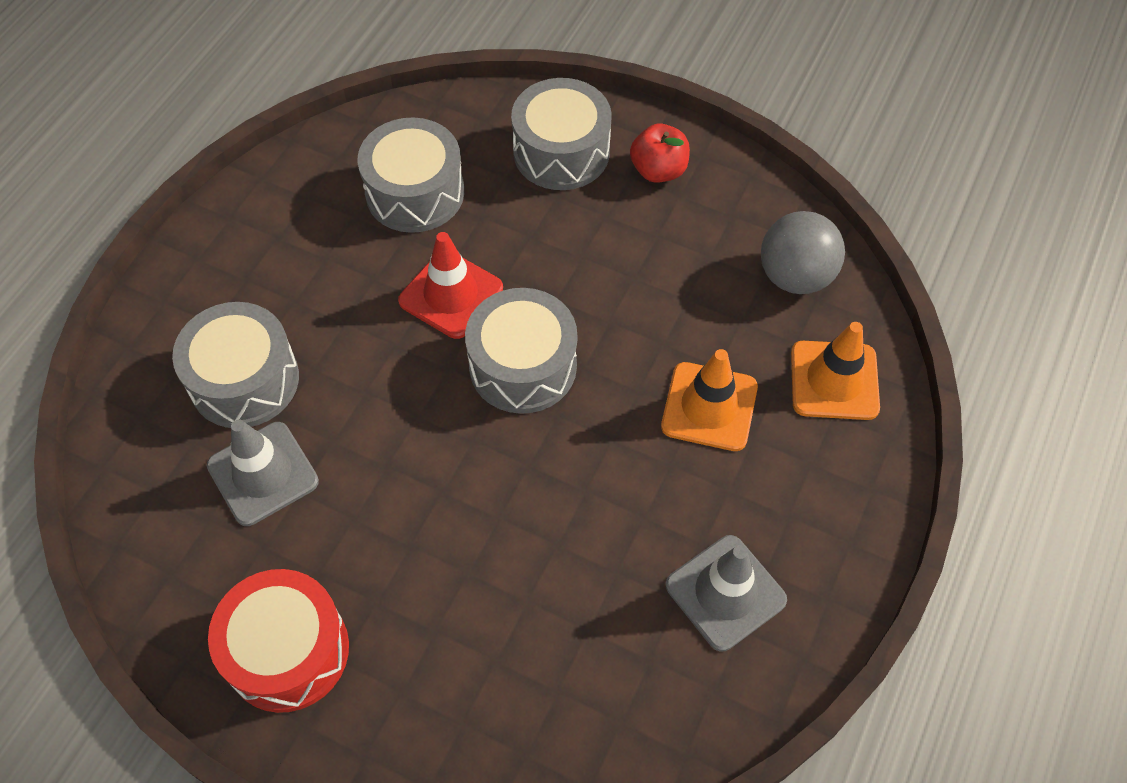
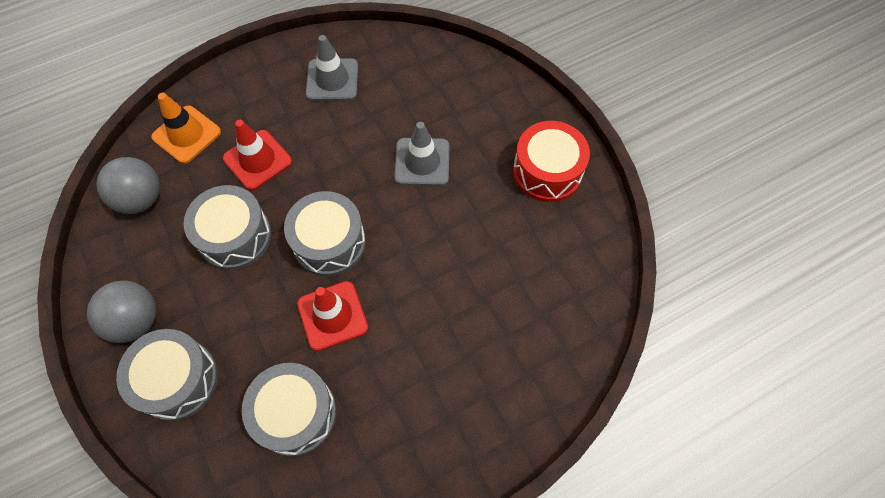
camera: 145 degrees left, 5 degrees up
(244, 380) = (491, 337): grey drum -> grey drum (235, 236)
(263, 473) = (511, 269): grey traffic cone -> grey traffic cone (422, 162)
(658, 170) = (136, 321): red apple -> grey ball
(709, 407) = (257, 160): orange traffic cone -> red traffic cone

